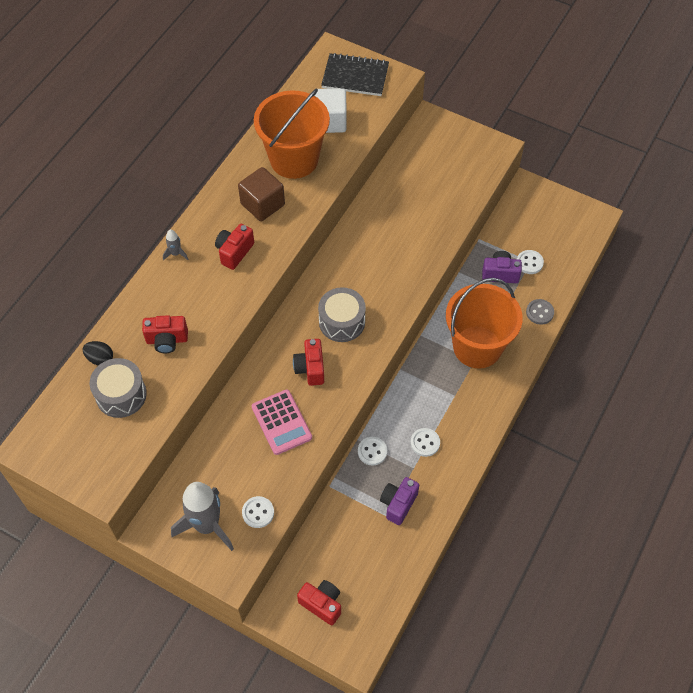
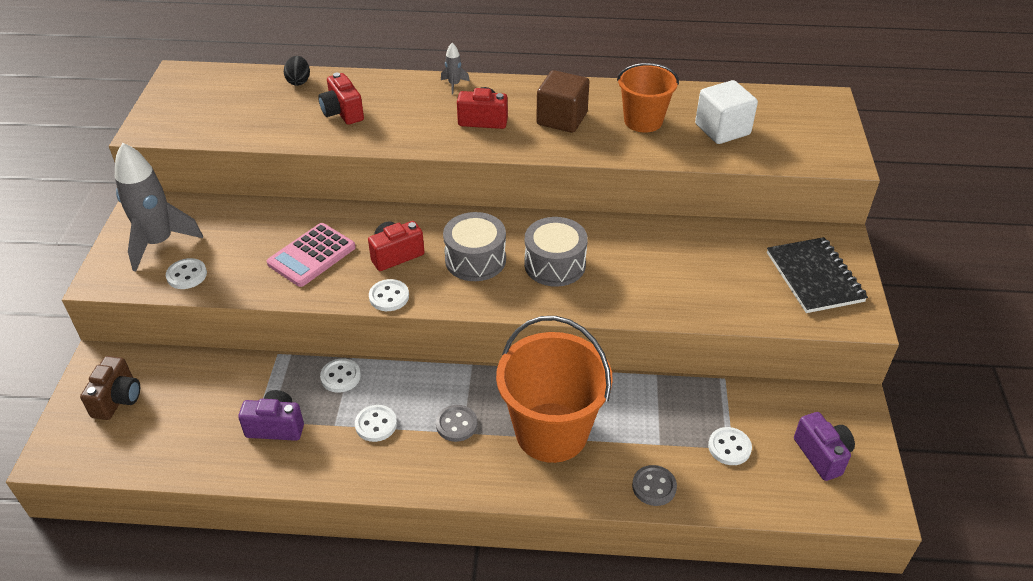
camera: 65 degrees right, 15 degrees down
(121, 395) = (262, 106): grey drum -> grey drum (555, 264)
(294, 159) = (643, 121): orange bucket -> orange bucket, size x0.62
(322, 604) = (118, 399): red camera -> brown camera
(351, 386) = (389, 296): none -> white button
(355, 76) = (808, 127): black notebook -> black notebook (814, 277)
(447, 396) = (456, 424): none -> grey button
(500, 274) = (685, 419): purple camera -> purple camera (822, 455)

